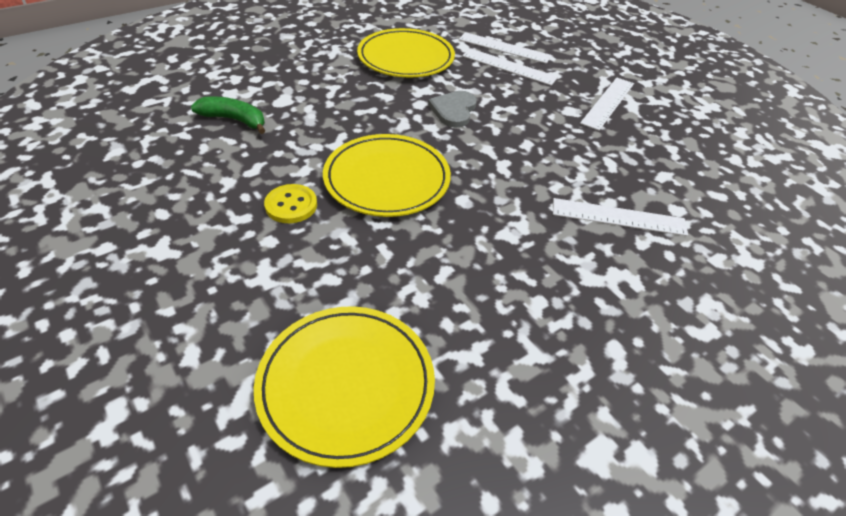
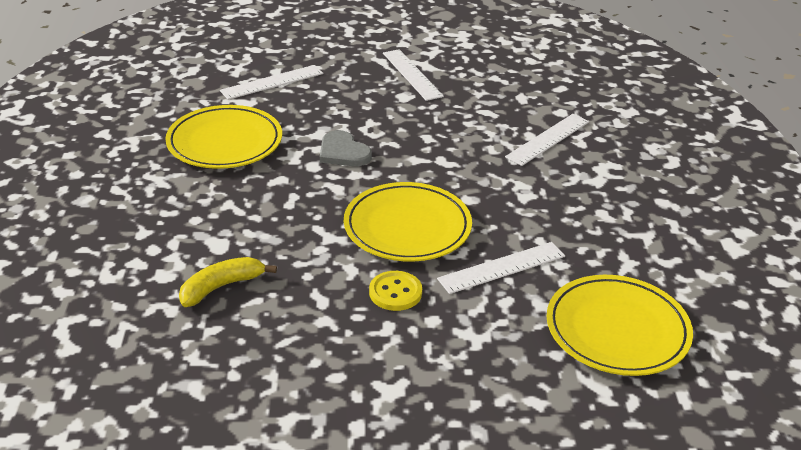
camera: 55 degrees left, 10 degrees down
(234, 120) = (221, 287): green banana -> yellow banana
(509, 67) = (306, 94): white ruler -> white ruler (502, 267)

